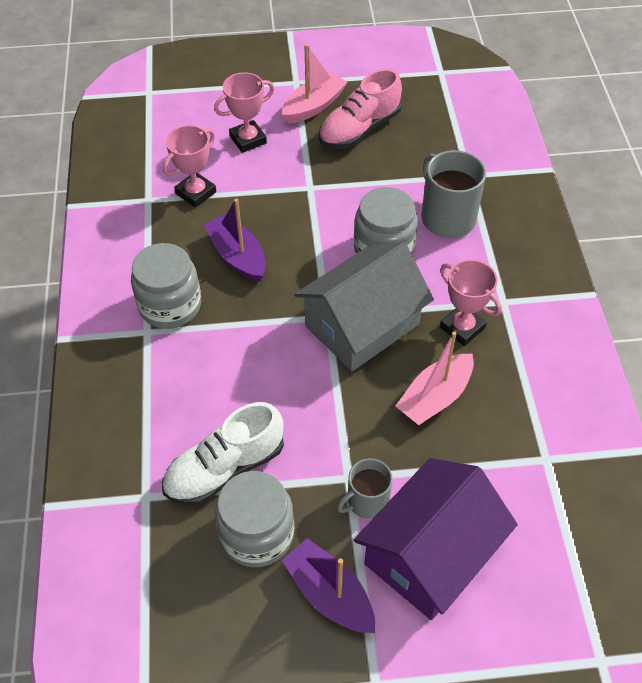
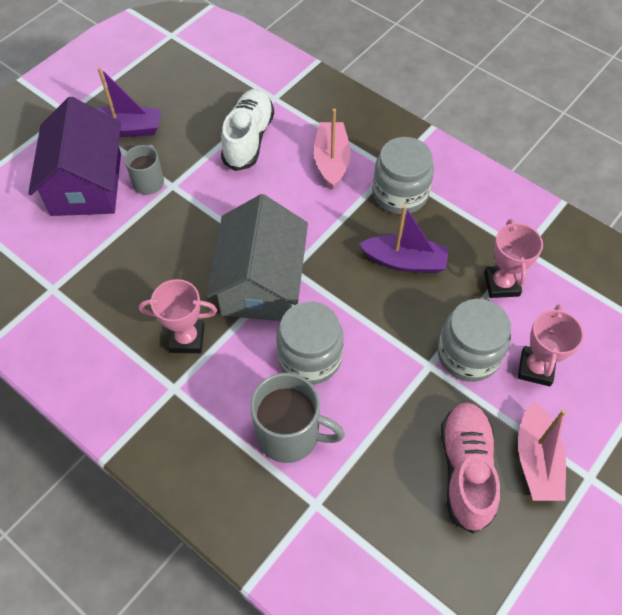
camera: 135 degrees right, 5 degrees up
(257, 534) = (195, 125): grey jar -> grey jar (468, 354)
(435, 397) = (161, 272): pink boat -> pink boat (331, 161)

